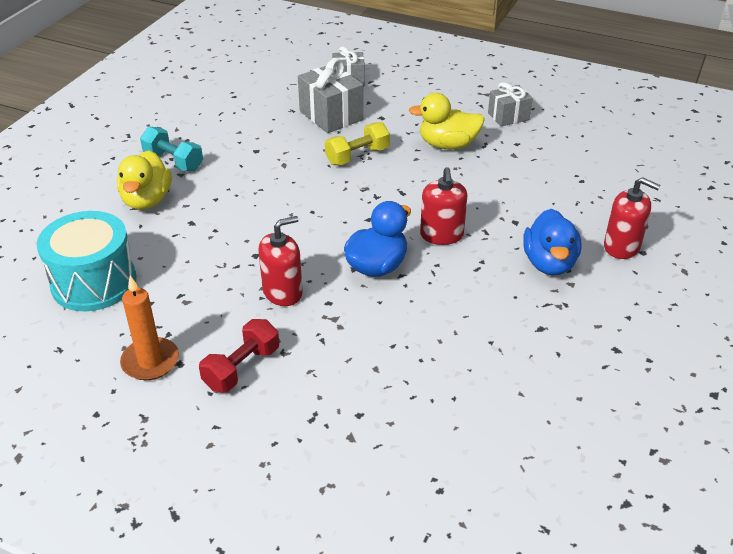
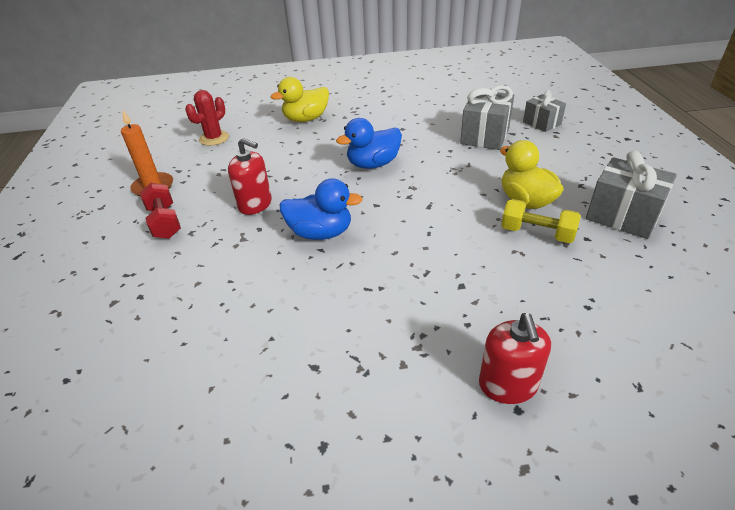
camera: 60 degrees right, 0 degrees up
(94, 282) = (214, 138): turquoise drum -> red cactus
(173, 161) = (354, 109): turquoise dumbbell -> none
(242, 368) = (164, 222): red dumbbell -> red dumbbell turned 60 degrees clockwise
(357, 156) = (449, 167): yellow dumbbell -> yellow dumbbell (537, 233)
(441, 235) = (394, 249): red soap dispenser -> none
(508, 116) = (622, 216): grey gift -> grey gift, size x1.58
(549, 263) = (420, 334): blue duck -> blue duck (373, 164)

